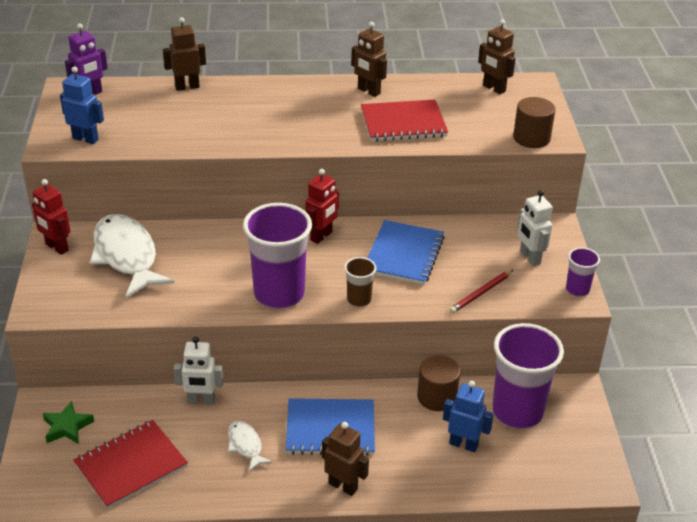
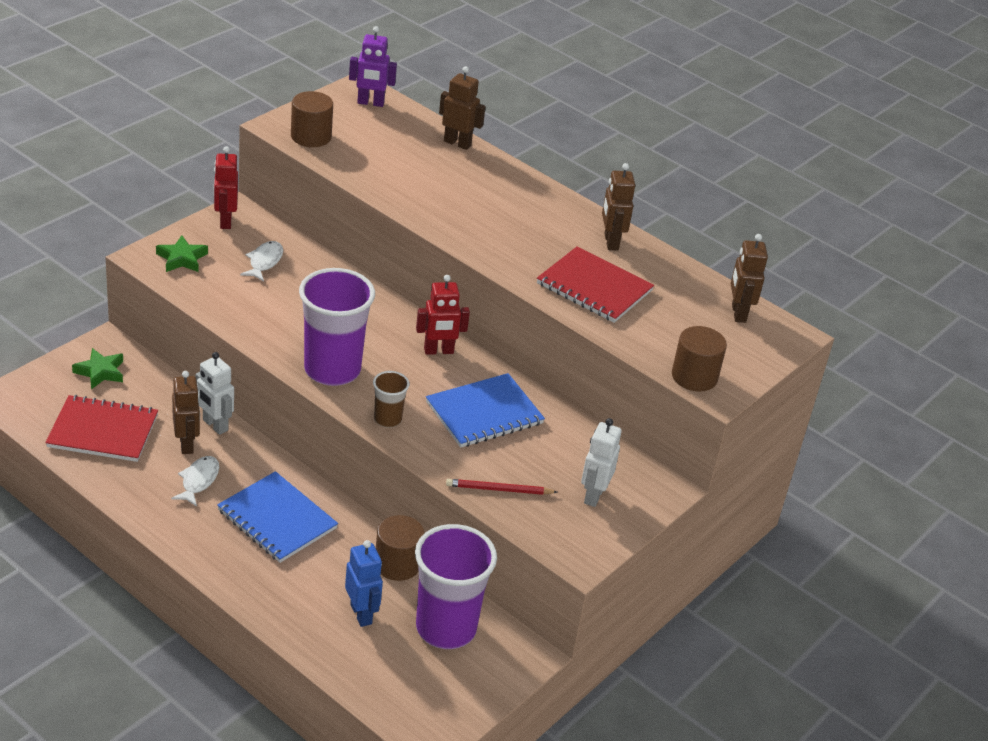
camera: 40 degrees right, 0 degrees up
(65, 293) = (182, 259): none -> green star
(85, 139) = (311, 136): blue robot -> brown cylinder
(126, 256) = (264, 262): white fish -> white fish, size x0.48
(343, 486) = (223, 565): brown robot -> brown robot (187, 444)
(577, 290) = (591, 551): purple cup -> none

